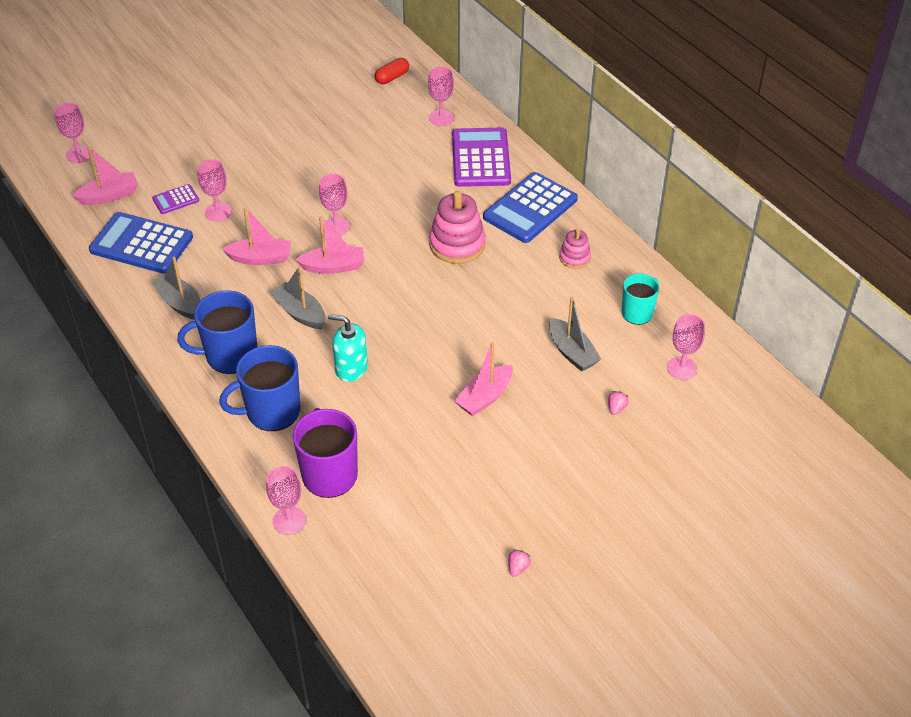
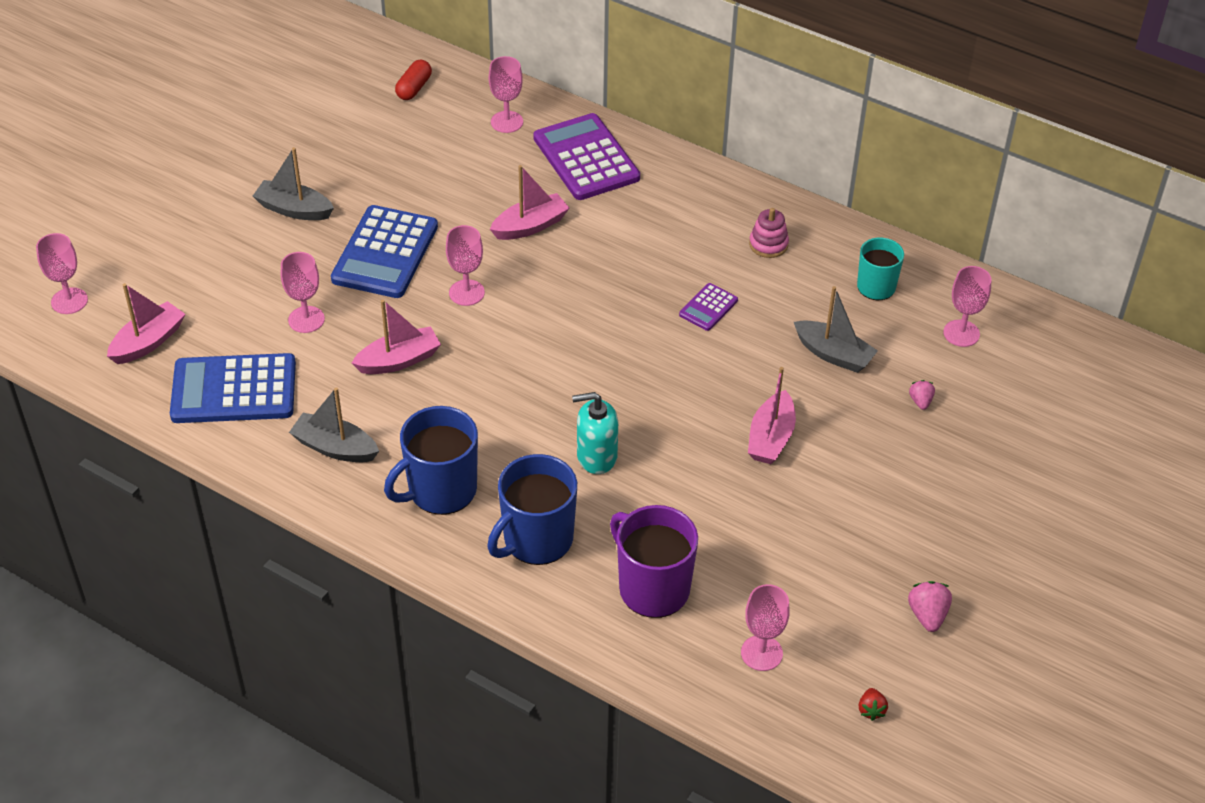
camera: 25 degrees left, 0 degrees up
(175, 200) = (240, 320): purple calculator -> purple calculator (708, 307)
(289, 521) = (641, 658): pink goblet -> pink goblet (761, 653)
(300, 313) = (492, 411): grey boat -> grey boat (294, 209)
(333, 267) = (495, 342): pink boat -> pink boat (530, 226)
(429, 621) = (871, 710): none -> red strawberry
(457, 244) = (625, 270): pink stacking toy -> none
(518, 568) = (927, 615): pink strawberry -> pink strawberry, size x1.53
(530, 208) = (682, 202): blue calculator -> blue calculator (385, 253)

